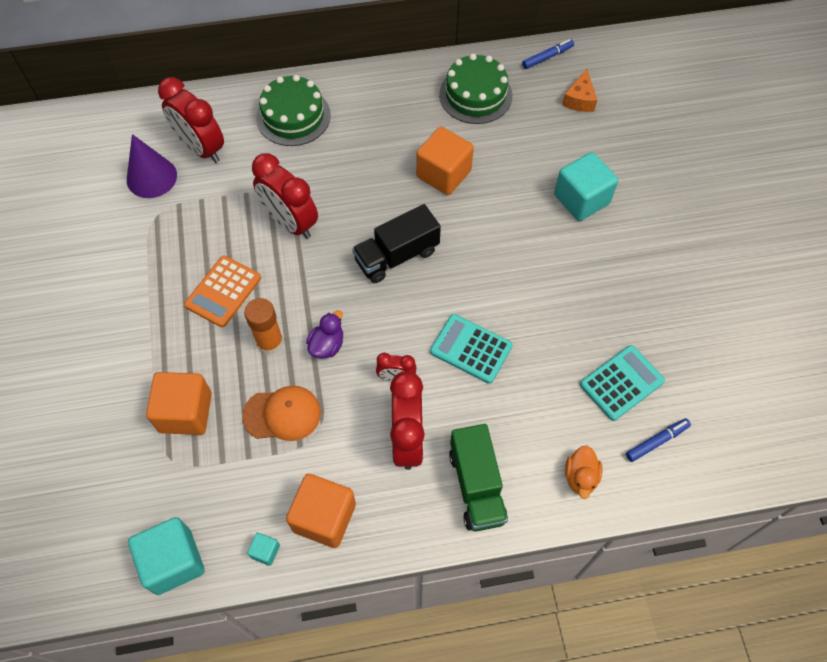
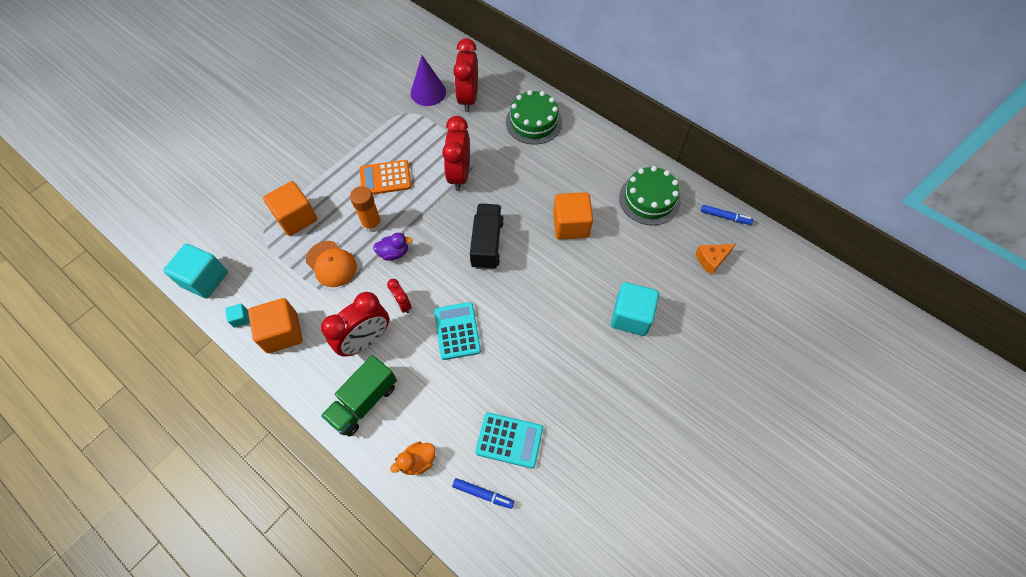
camera: 50 degrees right, 0 degrees up
(397, 256) = (487, 243): black truck -> black truck turned 75 degrees clockwise

